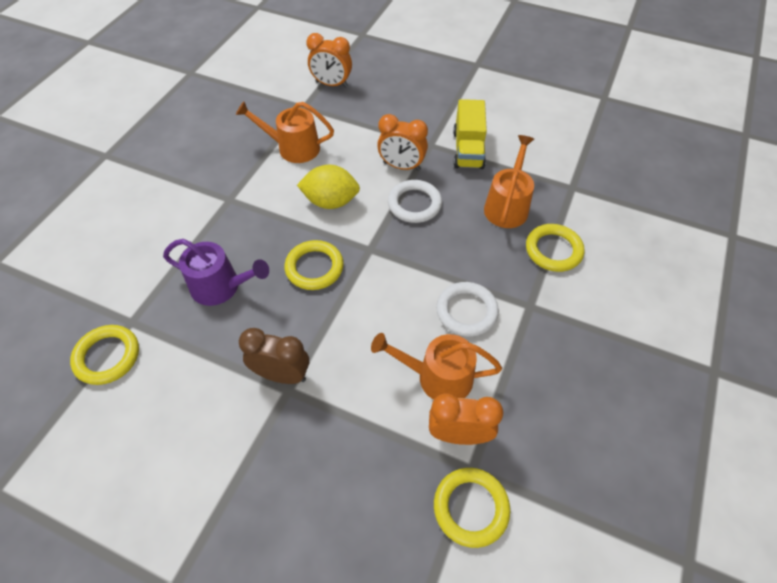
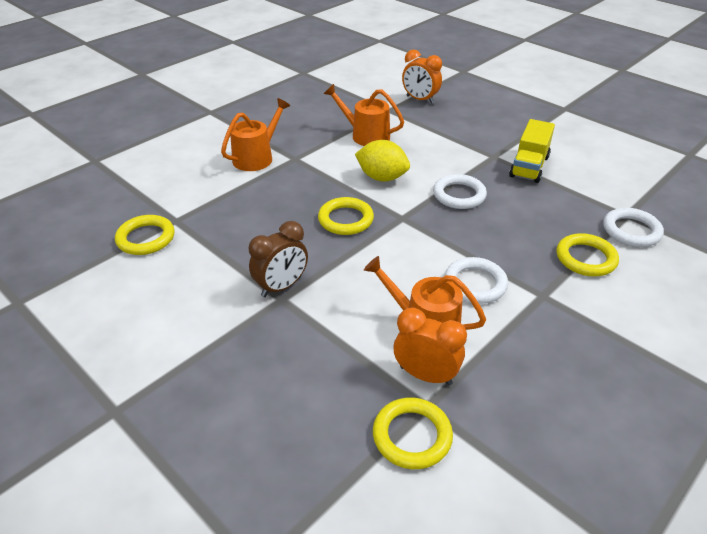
camera: 20 degrees right, 15 degrees down
(220, 286) = (259, 214): purple watering can -> none
(282, 374) = (281, 287): brown clock -> brown clock turned 105 degrees clockwise
(401, 166) = (459, 166): orange clock -> none
(507, 206) = (551, 215): orange watering can -> orange watering can (256, 157)
(582, 205) = (631, 231): none -> white ring

